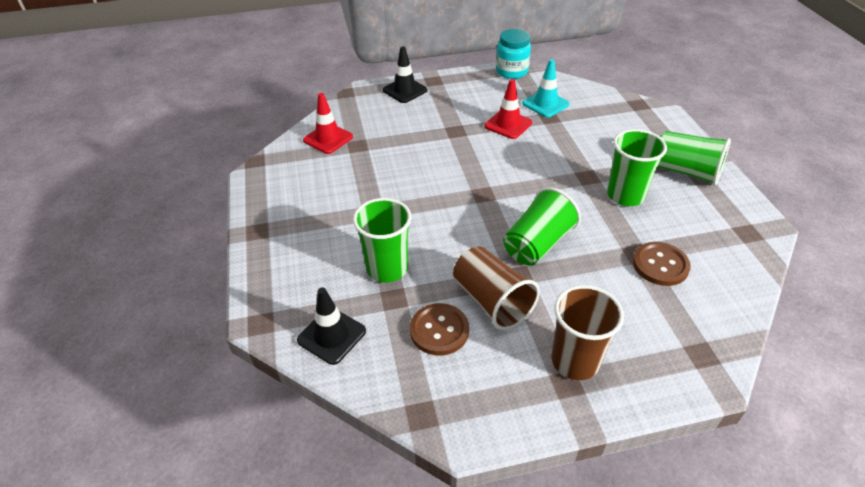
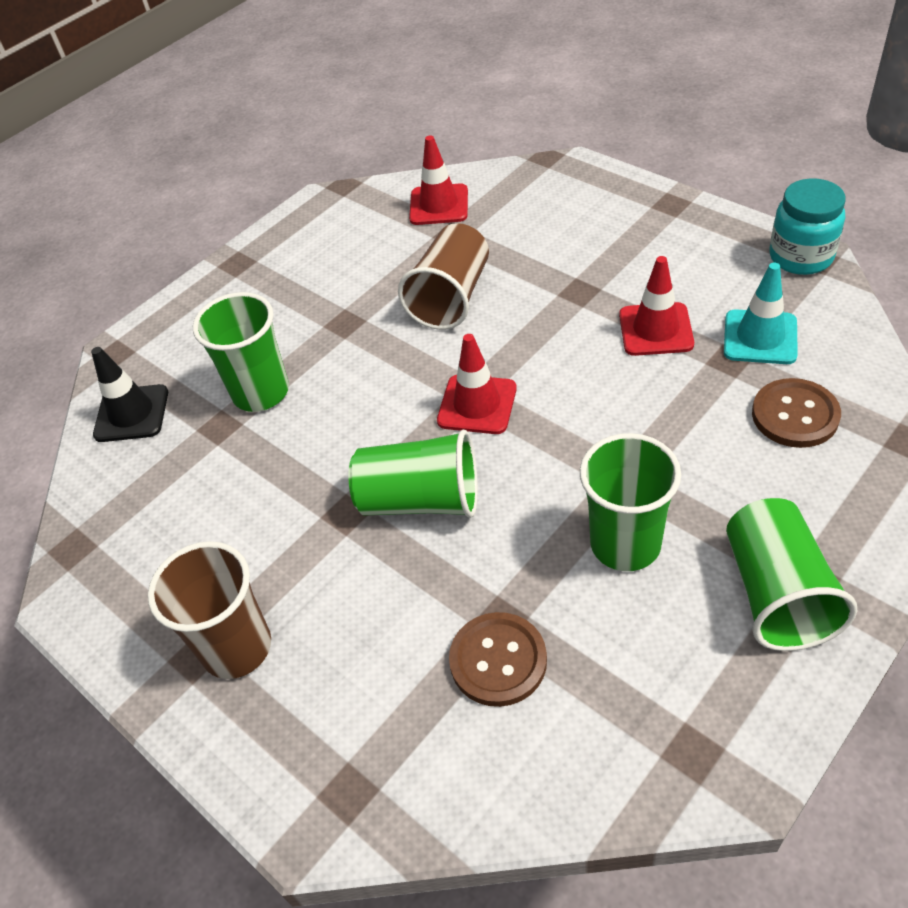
camera: 60 degrees right, 5 degrees up
(405, 90) = (614, 196): black traffic cone -> none
(439, 330) = (198, 493): brown button -> brown button (795, 415)
(491, 301) = (279, 512): brown cup -> brown cup (451, 297)
(493, 196) = (477, 404): none -> red traffic cone

